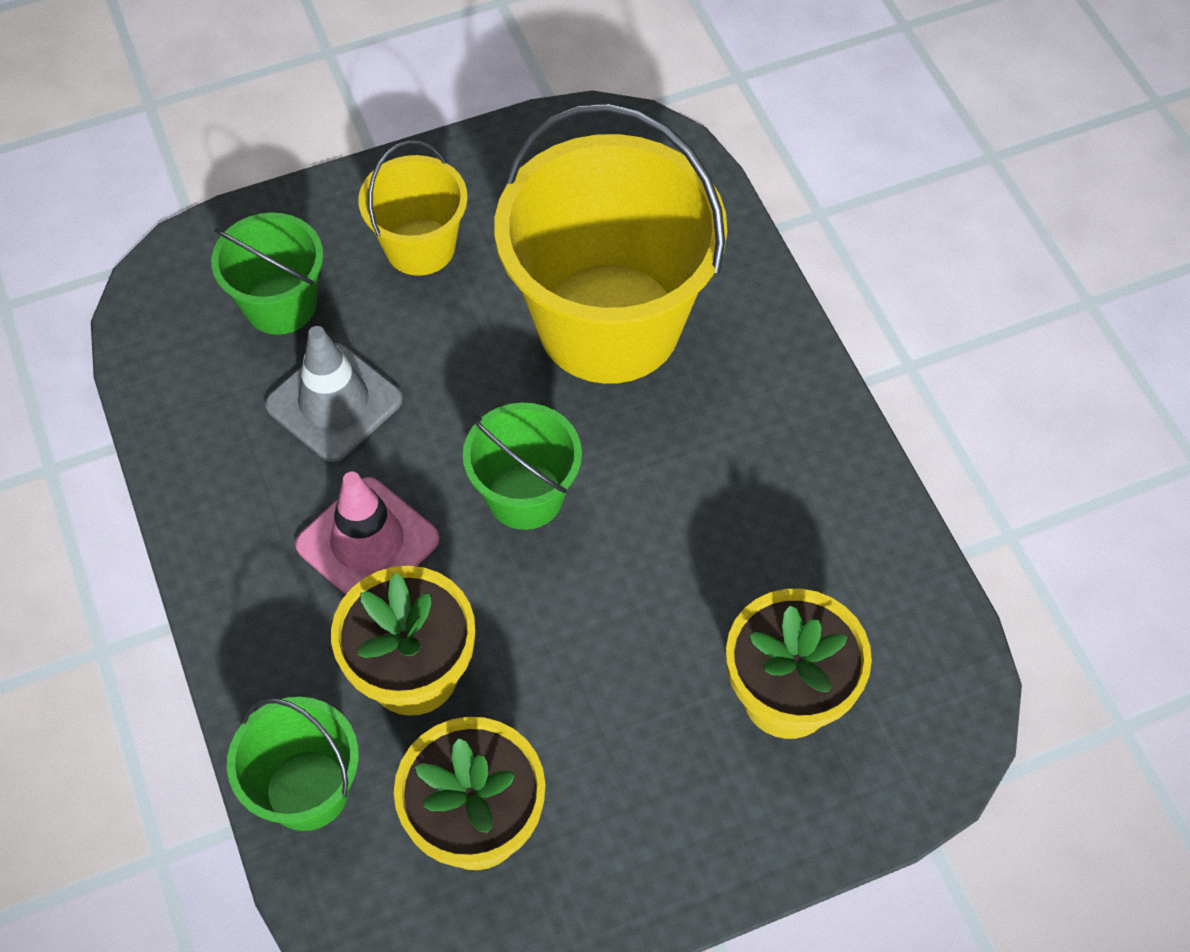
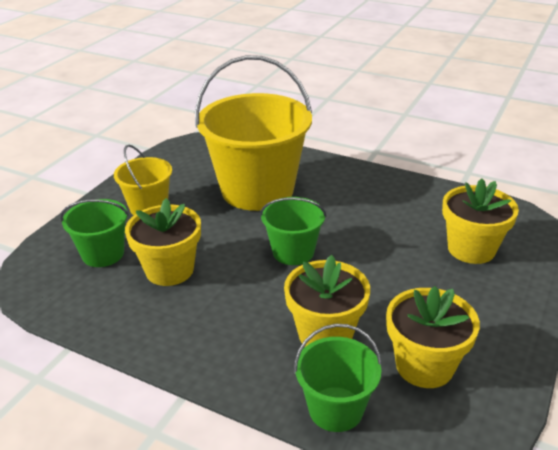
camera: 40 degrees left, 25 degrees down
(334, 402) = (169, 270): grey traffic cone -> yellow flower pot
(367, 542) = (245, 304): pink traffic cone -> none

